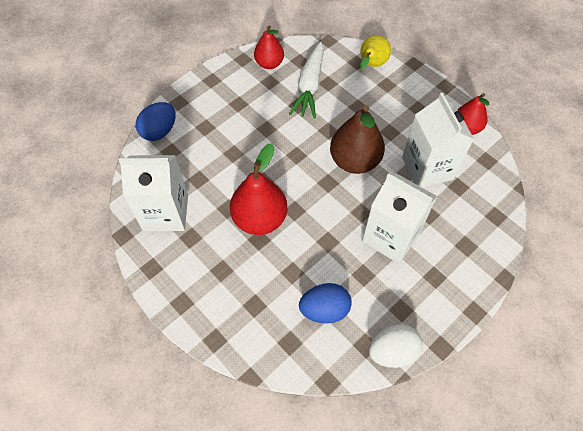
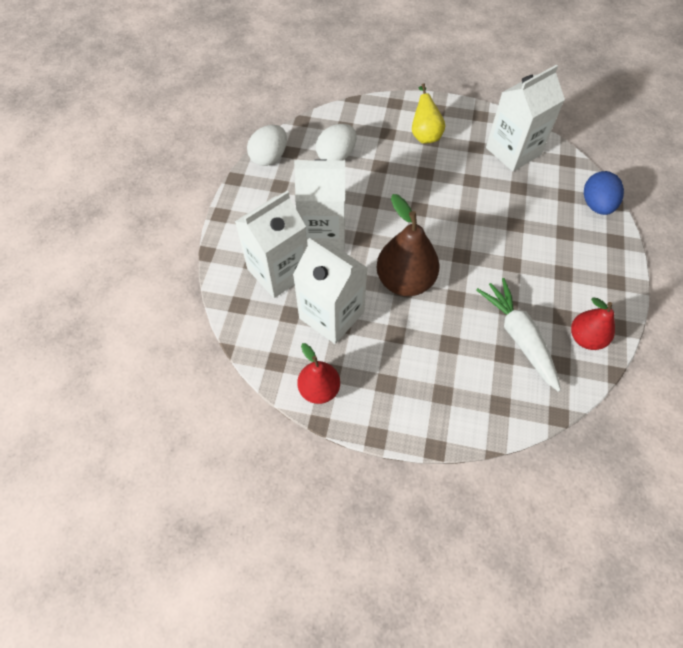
camera: 145 degrees right, 0 degrees up
(260, 219) = (439, 186): red pear -> none
(324, 310) = (336, 156): blue egg -> white egg
(371, 65) = (480, 411): yellow pear -> yellow pear (425, 134)
(449, 224) = (278, 271): none -> white carton

